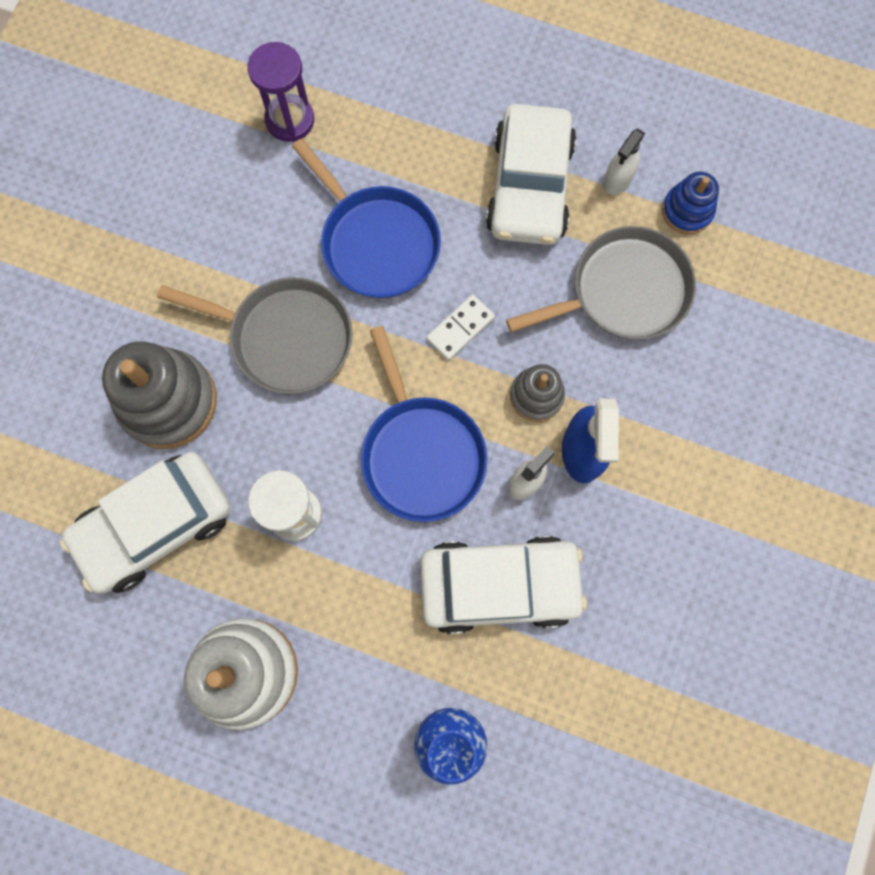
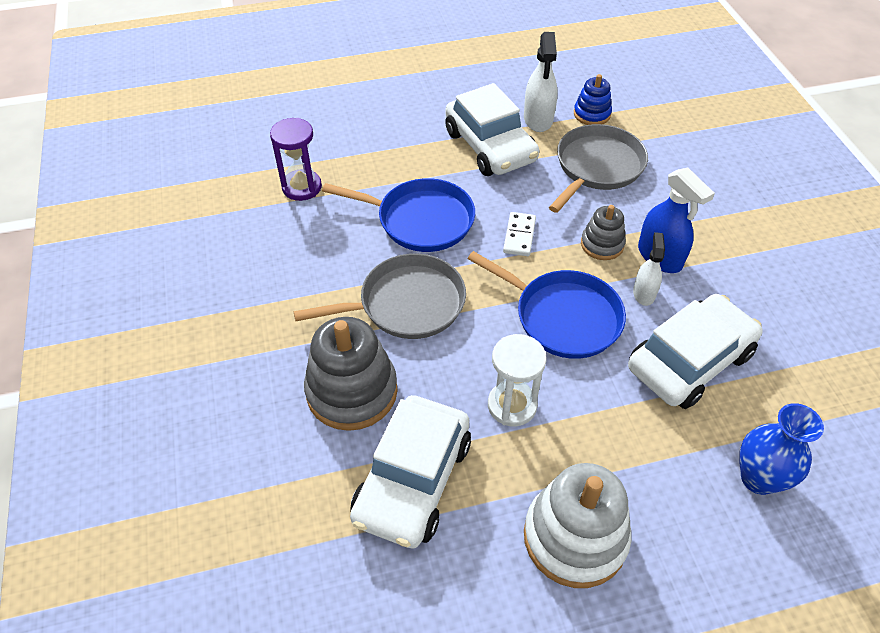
camera: 35 degrees left, 25 degrees down
(617, 180) = (538, 119): white spray bottle -> white spray bottle, size x1.59

